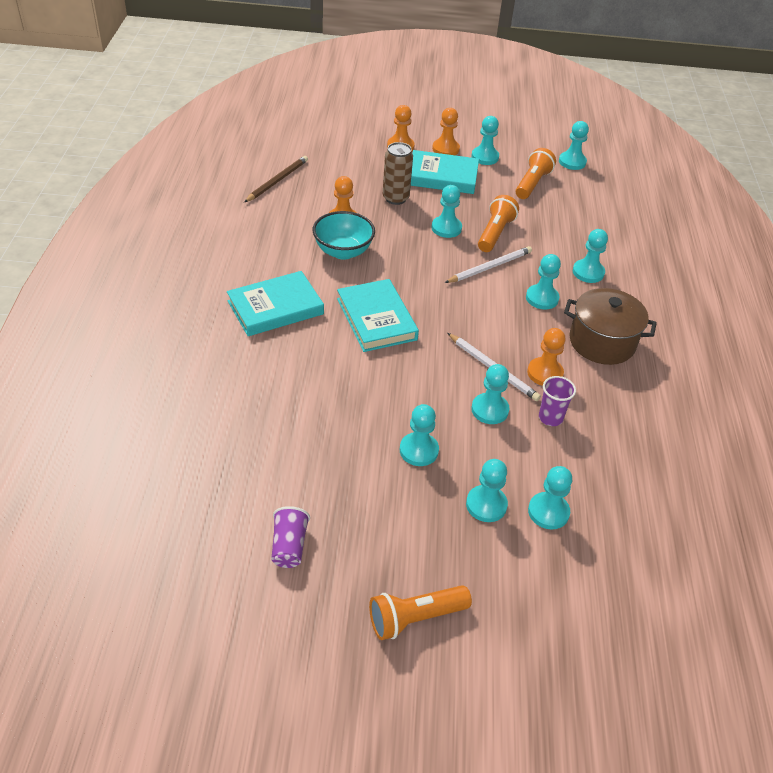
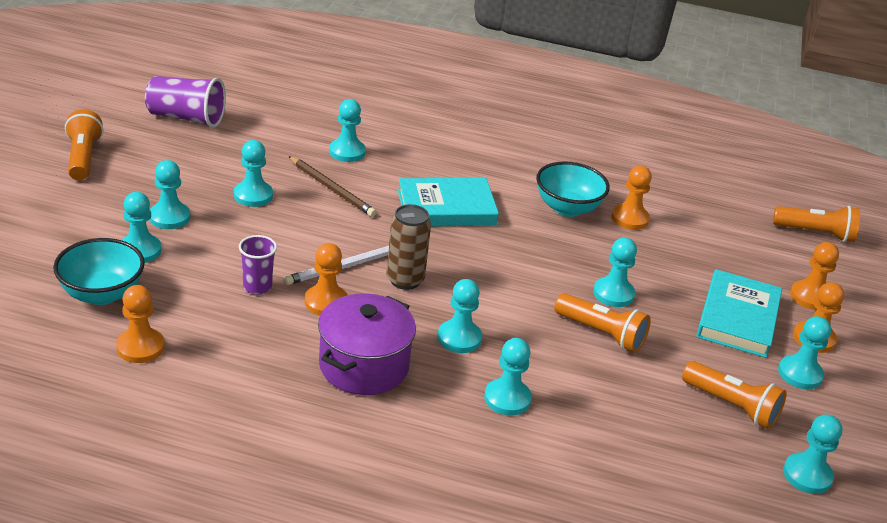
camera: 100 degrees right, 10 degrees down
(275, 308) = (477, 153): turquoise book -> none
(277, 181) = (707, 187): brown pencil -> brown pencil (331, 188)
(289, 546) = (186, 118): purple cup -> purple cup, size x1.61
(319, 137) = (815, 233): none -> orange flashlight
(395, 198) = (679, 266): brown can -> brown can (405, 280)
(489, 267) = (528, 310): white pencil -> none
(489, 410) = (286, 249): turquoise pawn -> turquoise pawn (347, 152)
(602, 342) = (363, 366): brown pot -> purple pot
(622, 519) = (102, 294): none -> turquoise bowl
(666, 472) = (140, 347): none -> orange pawn

